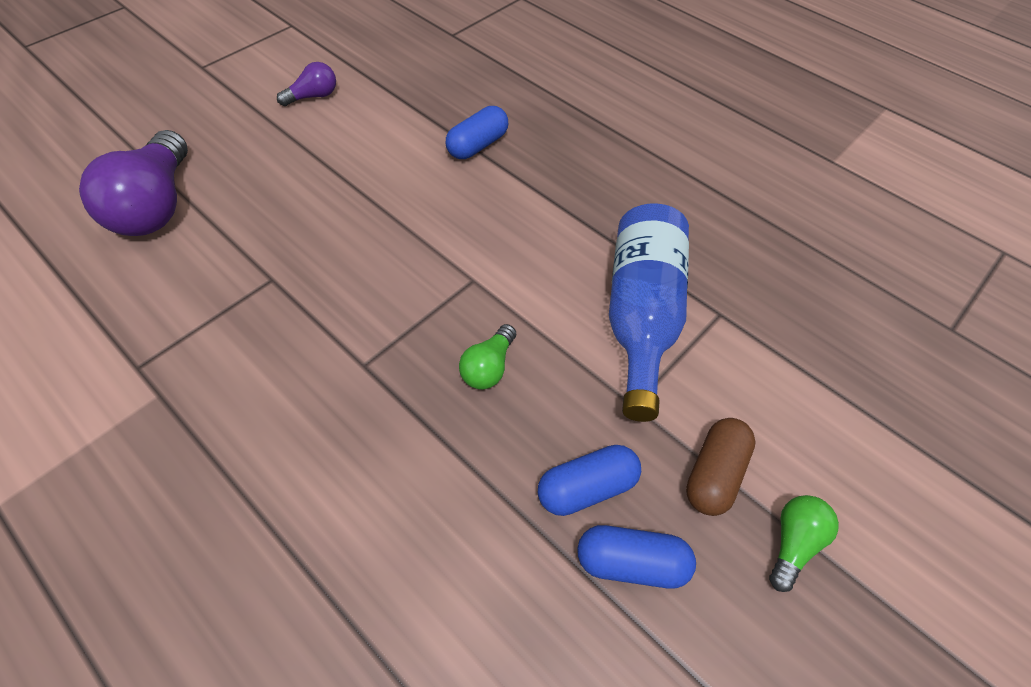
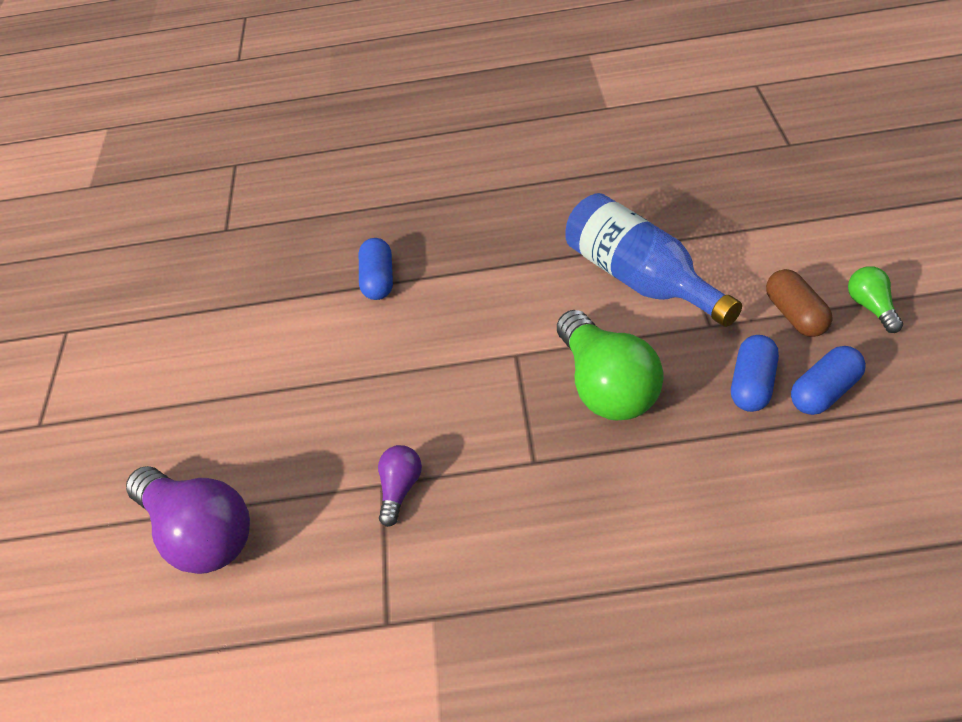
camera: 40 degrees left, 10 degrees down
(313, 96) = (189, 359): purple light bulb -> purple light bulb (400, 490)
(488, 367) = (607, 386): green light bulb -> green light bulb, size x2.05

